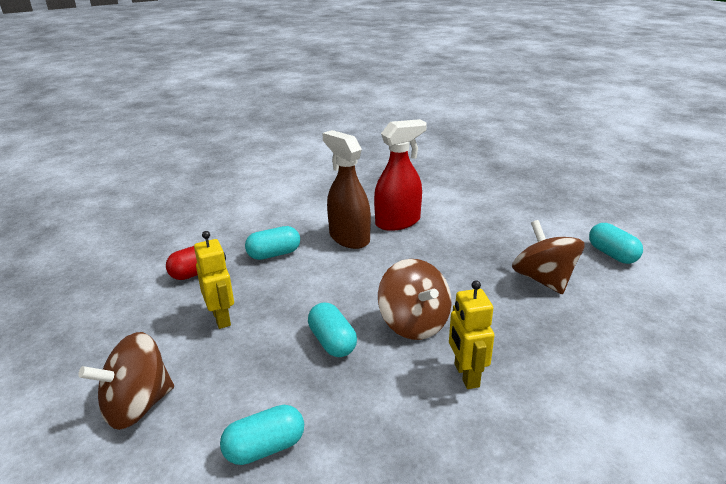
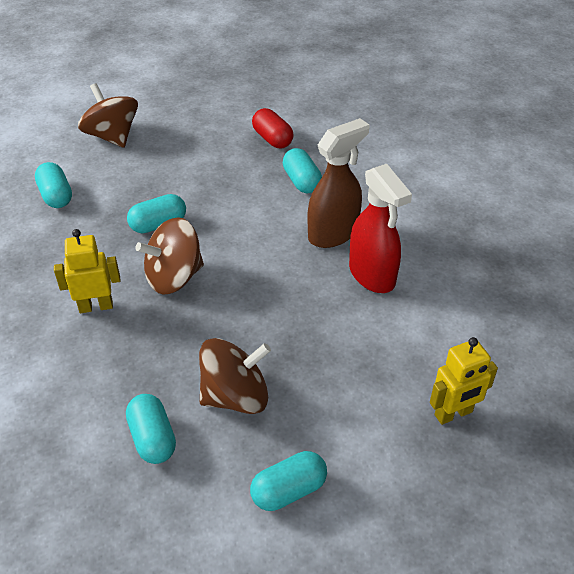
camera: 90 degrees right, 15 degrees up
(222, 318) = (202, 161): yellow robot -> yellow robot (453, 414)
(606, 319) = (153, 438): none -> turquoise capsule

